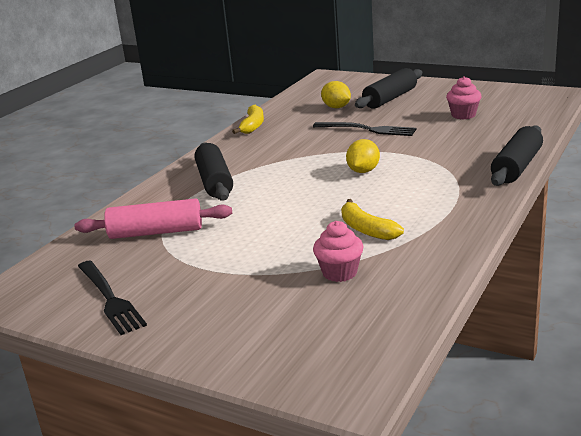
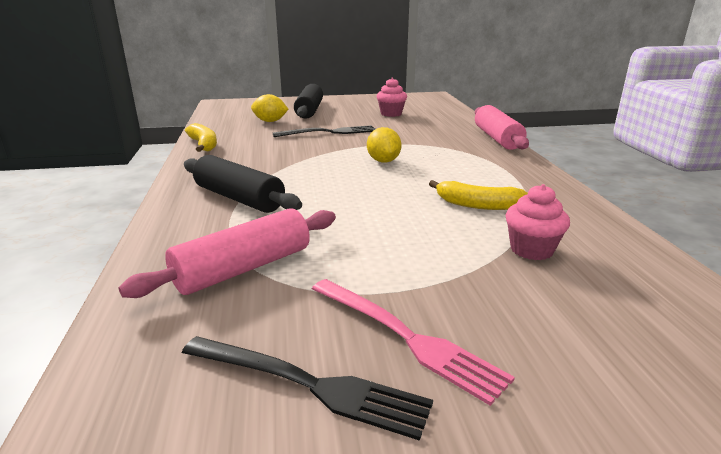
camera: 40 degrees left, 0 degrees up
(180, 296) = (408, 338): none -> pink fork
(516, 167) = (497, 138): black rolling pin -> pink rolling pin

